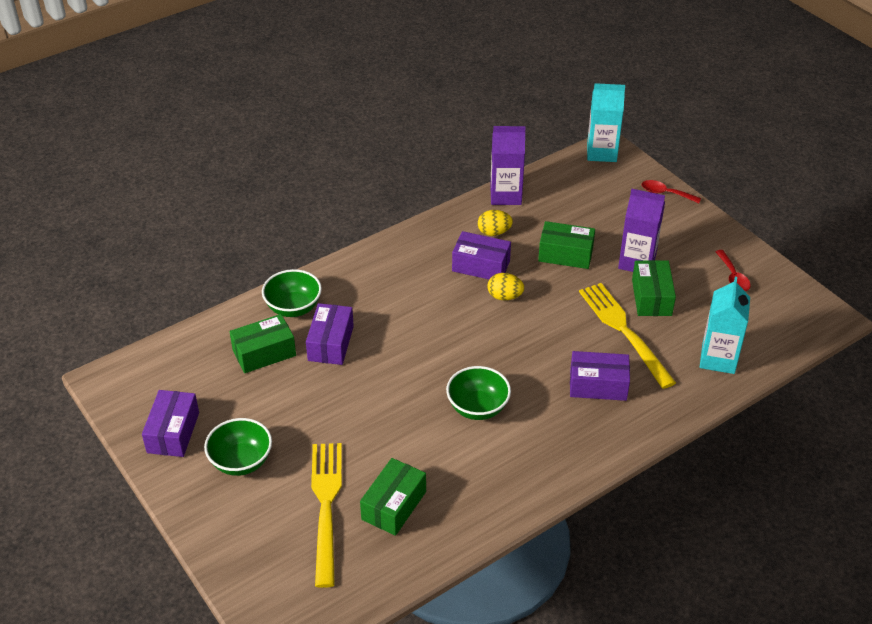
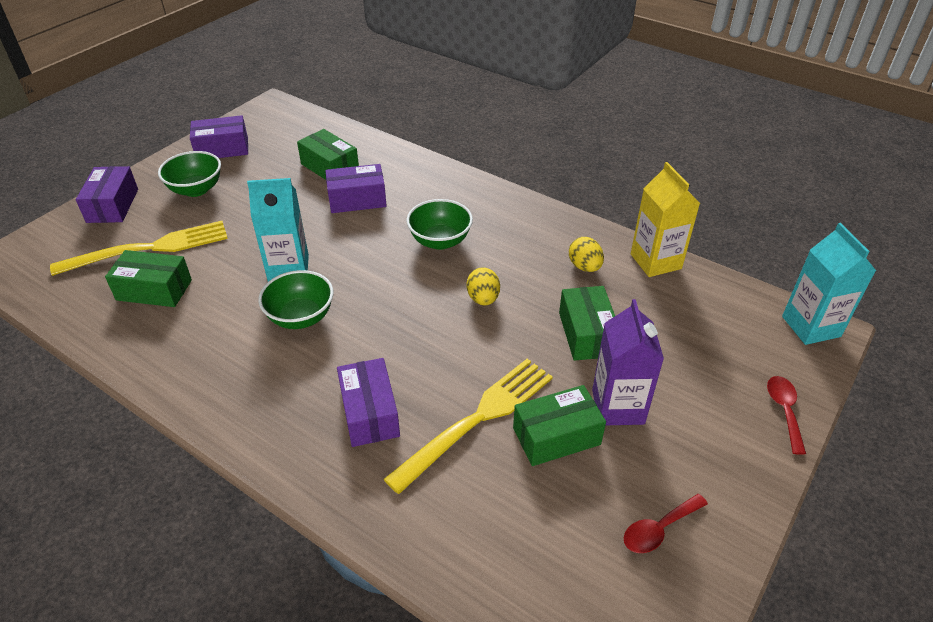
camera: 70 degrees right, 0 degrees up
(293, 308) = (394, 168): green bowl -> green bowl (440, 241)
(481, 266) = (522, 269): purple box -> purple box (113, 205)
(505, 195) = (655, 261): purple carton -> yellow carton
(718, 359) = (470, 540): turquoise carton -> turquoise carton (288, 268)

